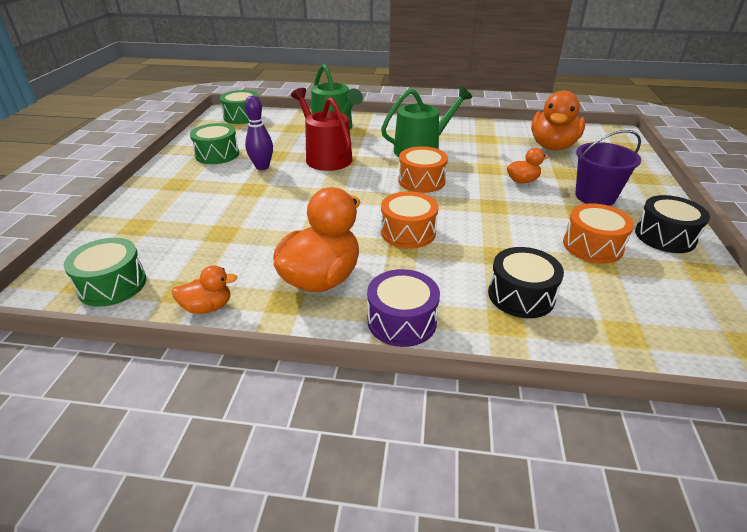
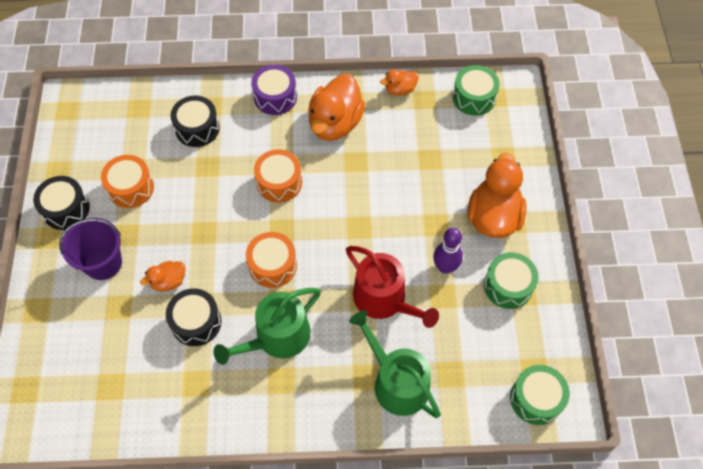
camera: 170 degrees right, 25 degrees up
(491, 160) = (196, 322): none -> black drum
(552, 146) = (116, 372): orange duck -> orange duck (493, 217)

